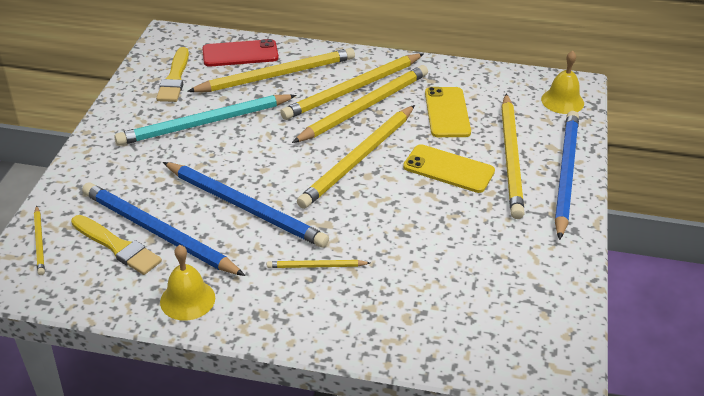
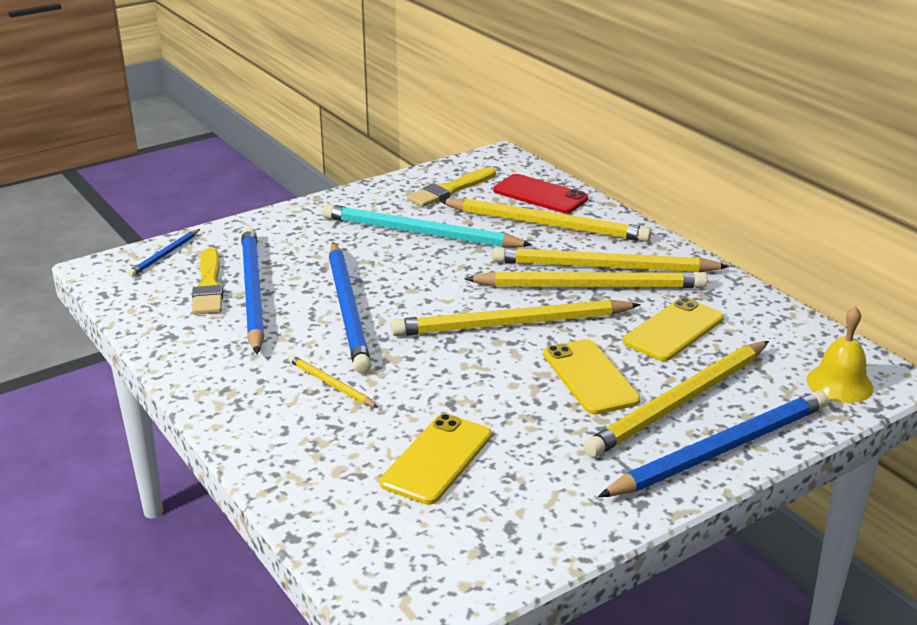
camera: 45 degrees right, 10 degrees down
(39, 242) = (165, 255): yellow pencil -> blue pencil
(187, 299) = (195, 349): yellow bell -> none
(447, 273) = (437, 459): none -> yellow phone

